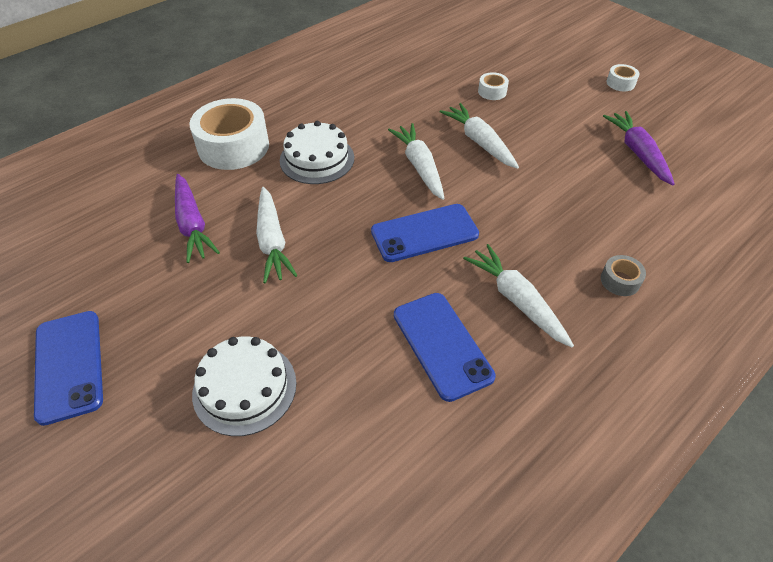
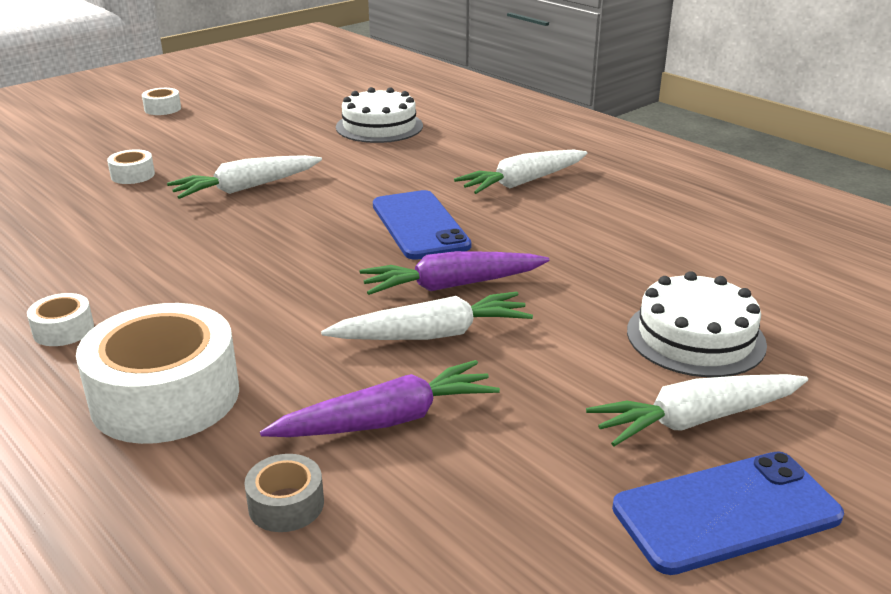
camera: 90 degrees left, 20 degrees down
(299, 104) = (63, 330): none -> white tape
(317, 159) = (239, 305): white cake -> white cake (379, 126)
(419, 167) = (286, 226): white carrot -> white carrot (696, 419)
(442, 345) = (592, 220): blue phone -> none
(620, 281) = (490, 139): grey tape -> grey tape (286, 504)
(637, 153) = (300, 114): purple carrot -> purple carrot (452, 285)

